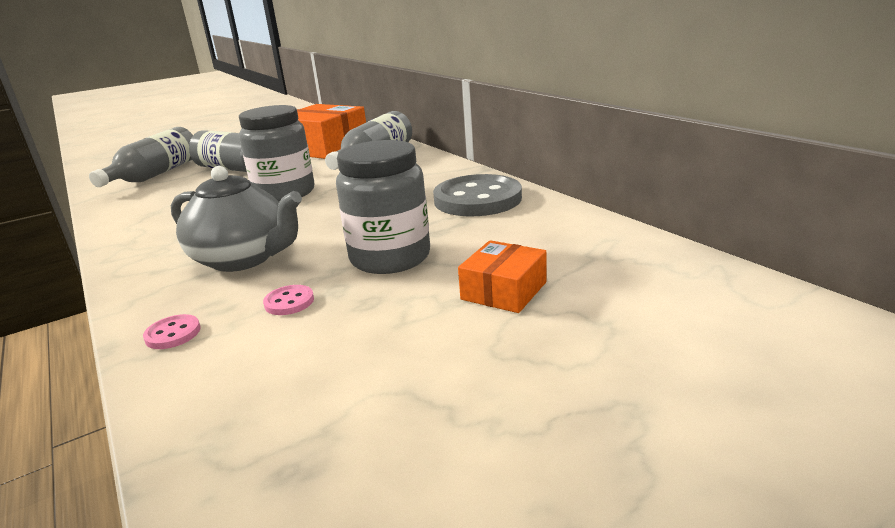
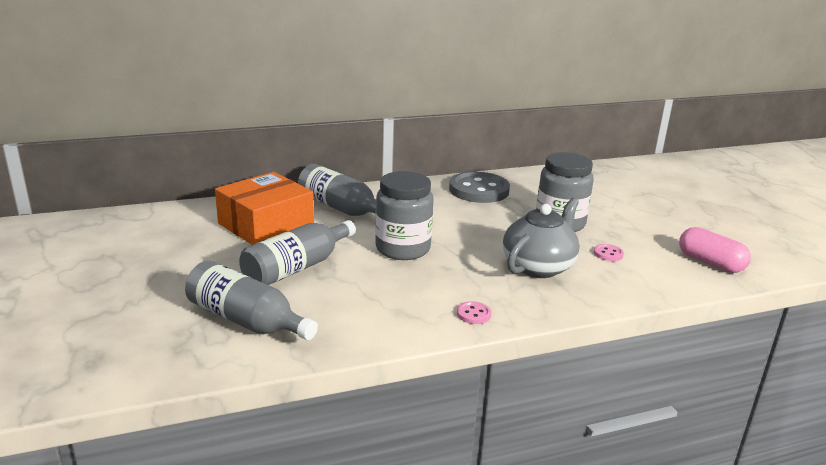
camera: 80 degrees left, 0 degrees up
(173, 334) = (639, 287): pink button -> pink button (473, 314)
(261, 413) = (710, 263): none -> pink capsule
(504, 291) = (610, 204): orange box -> none

